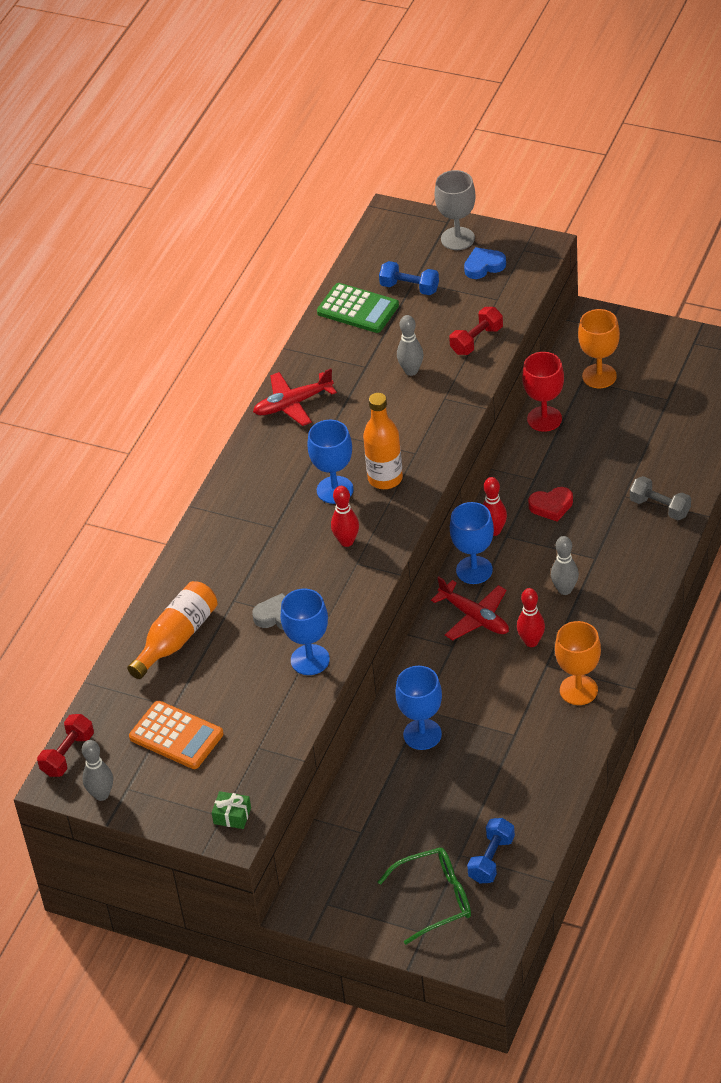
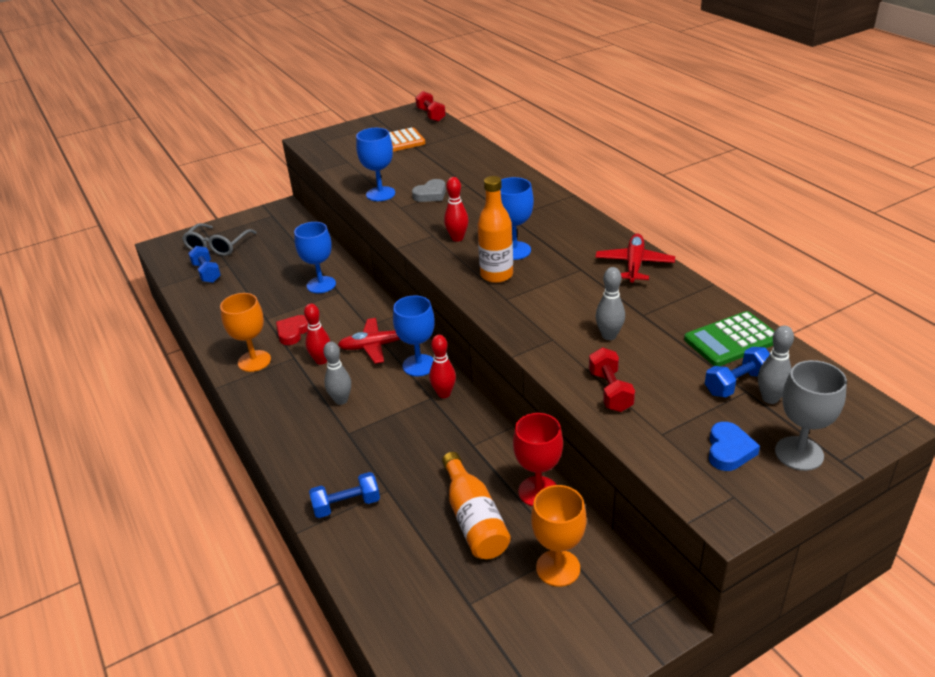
camera: 125 degrees right, 10 degrees down
(101, 794) = (391, 117): grey bowling pin -> grey bowling pin (770, 398)
(177, 638) = (464, 161): orange bottle -> orange bottle (474, 519)
(232, 815) = (318, 143): green gift -> none
(435, 899) = (217, 246): green glasses -> grey glasses
(551, 506) = (430, 438): red heart -> red heart (293, 332)
(660, 507) = (346, 505): grey dumbbell -> blue dumbbell

